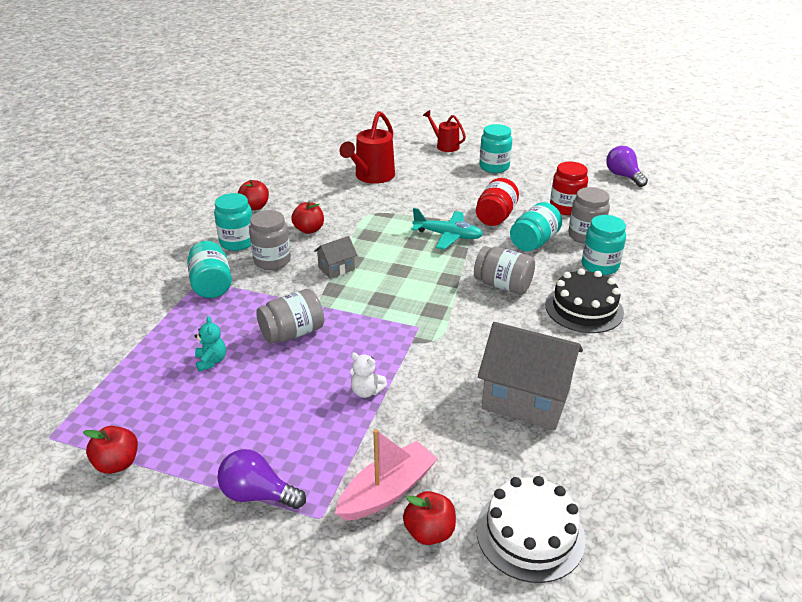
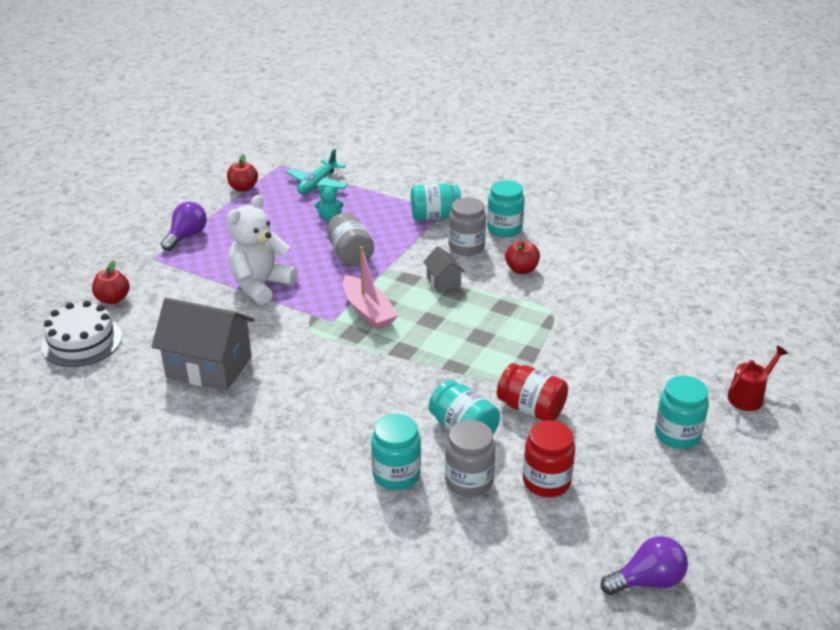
camera: 100 degrees right, 0 degrees up
(255, 207) = (575, 239): red apple -> none
(366, 391) = (260, 285): white teddy bear -> white teddy bear, size x2.18
(371, 177) = (645, 320): red watering can -> none
(387, 491) = (157, 286): pink boat -> pink boat (368, 311)
(448, 236) = (491, 362): turquoise plane -> turquoise plane (317, 184)
(503, 285) = (381, 386): grey jar -> none
(526, 398) = (209, 367): grey house -> grey house turned 75 degrees clockwise
(584, 308) = (319, 437): black cake -> none

